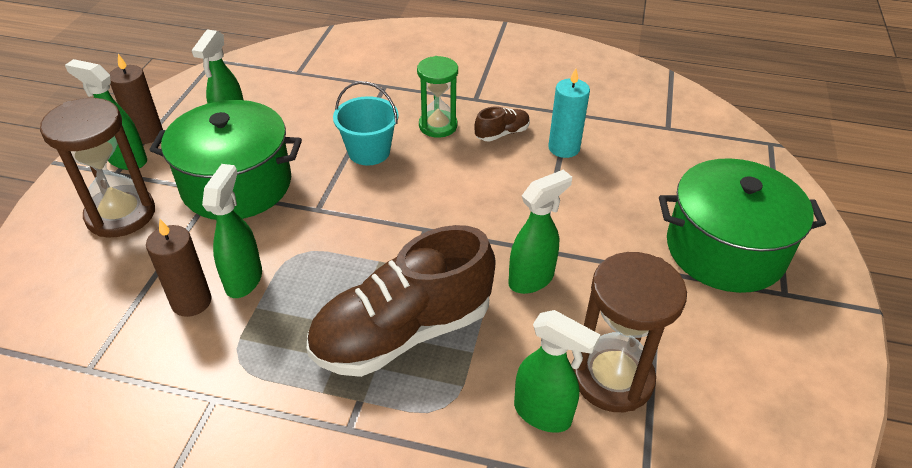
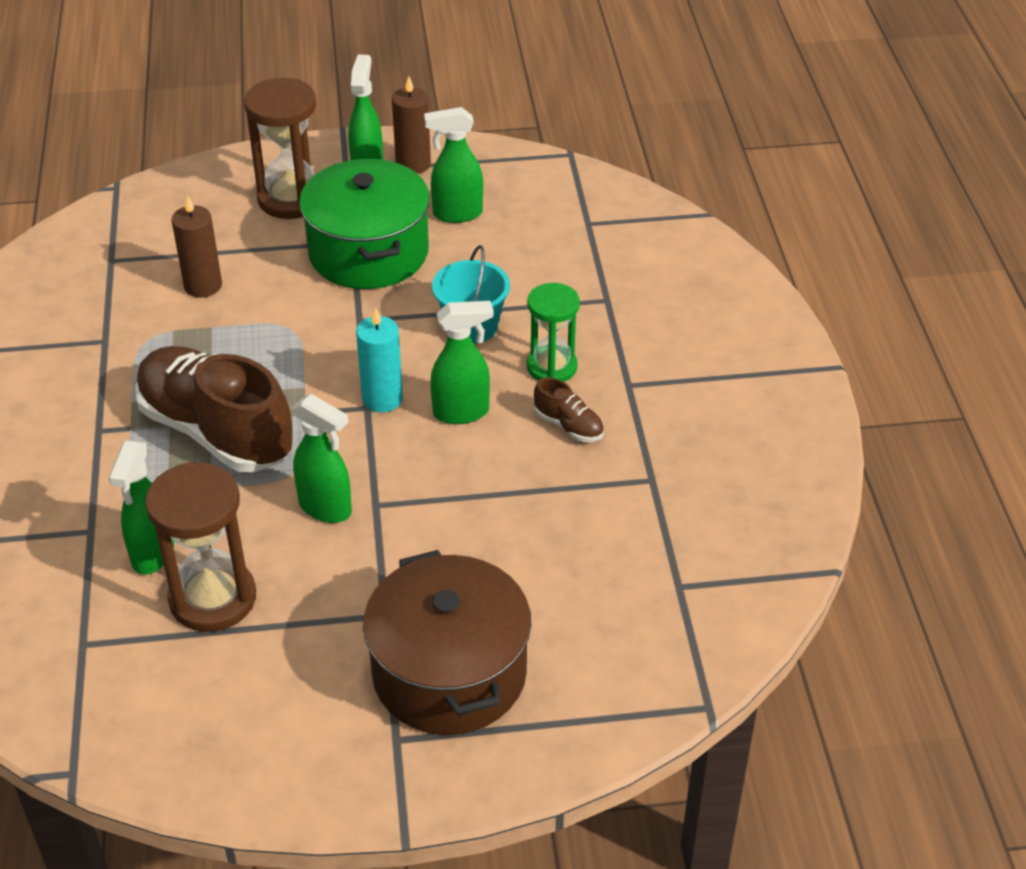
camera: 70 degrees right, 0 degrees up
(244, 279) = (242, 306): green spray bottle -> green spray bottle (462, 412)
(564, 148) = (571, 488): turquoise candle -> turquoise candle (382, 398)
(725, 250) = (449, 673): green pot -> brown pot

